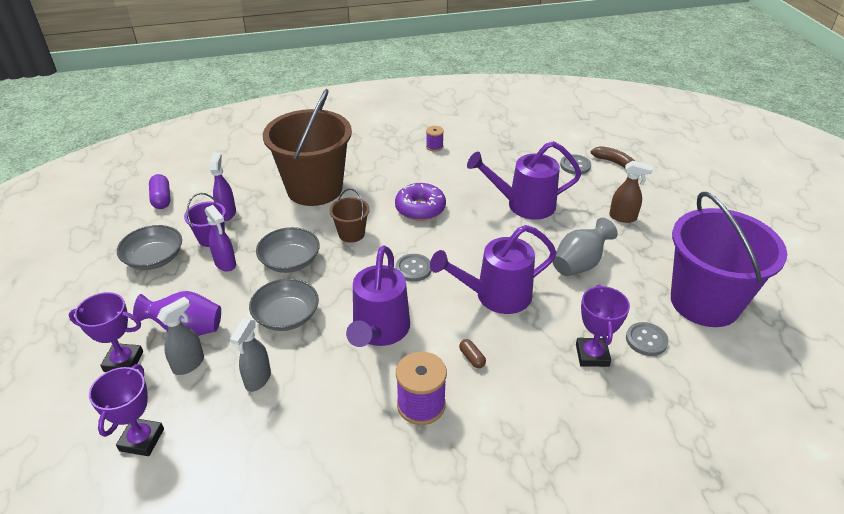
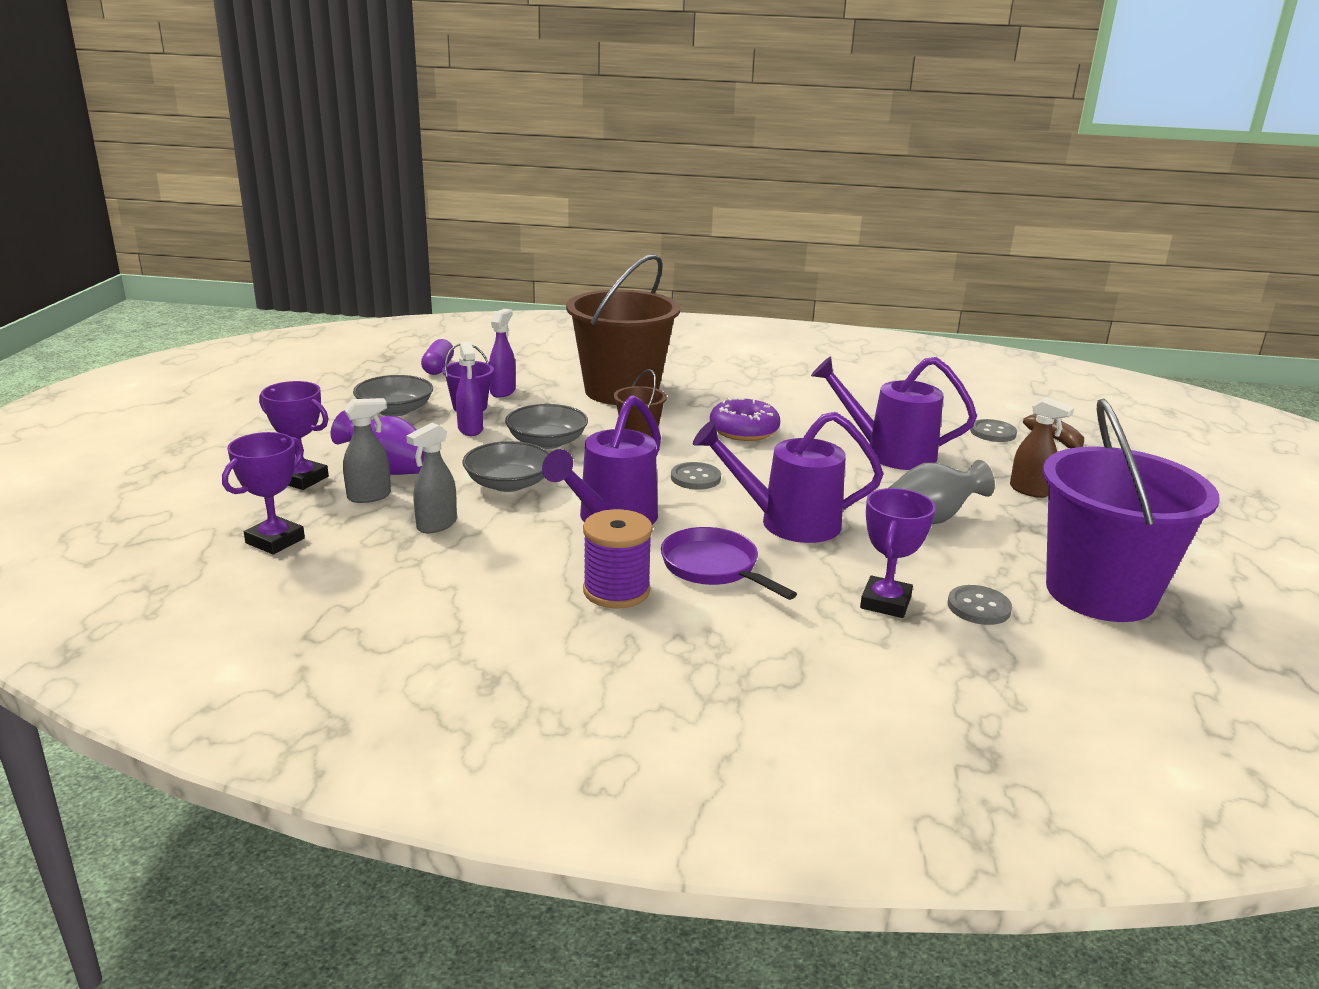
camera: 20 degrees right, 15 degrees down
(434, 147) = (803, 383): purple spool -> none
(472, 358) = (714, 567): brown capsule -> purple pan

